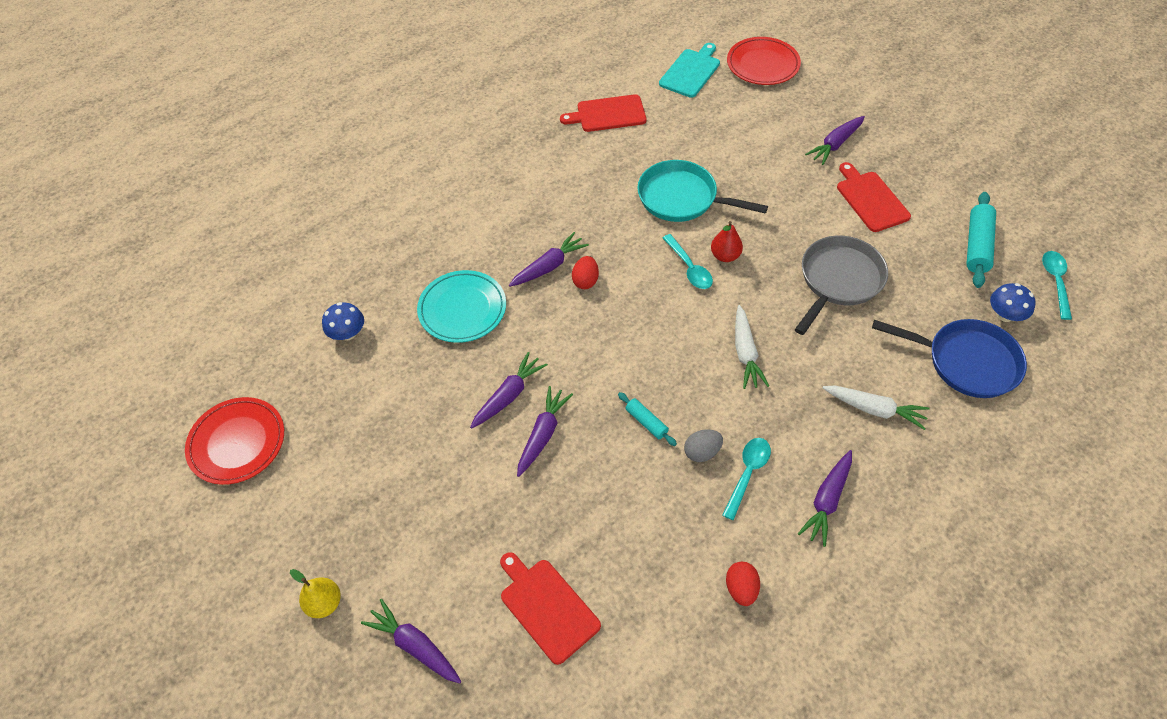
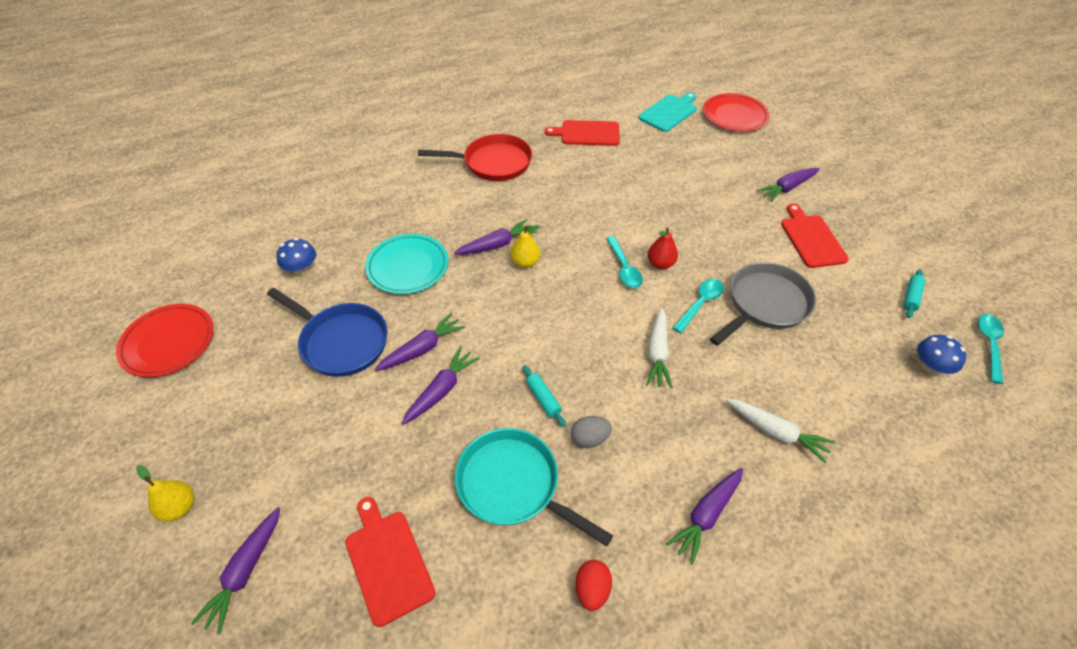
camera: 10 degrees right, 5 degrees down
(415, 645) = (245, 571): purple carrot -> purple carrot turned 120 degrees counterclockwise
(514, 169) = (493, 163): none -> red pan
(585, 281) = (525, 262): red egg -> yellow pear
(682, 198) = (634, 209): turquoise pan -> turquoise pan (513, 485)
(747, 473) = (630, 469): turquoise spoon -> turquoise spoon (700, 304)
(966, 361) = (882, 404): blue pan -> blue pan (341, 341)
(977, 245) = (911, 297): turquoise rolling pin -> turquoise rolling pin, size x0.57

